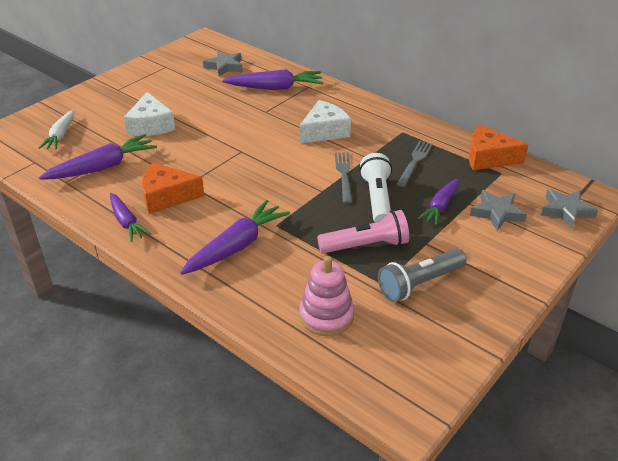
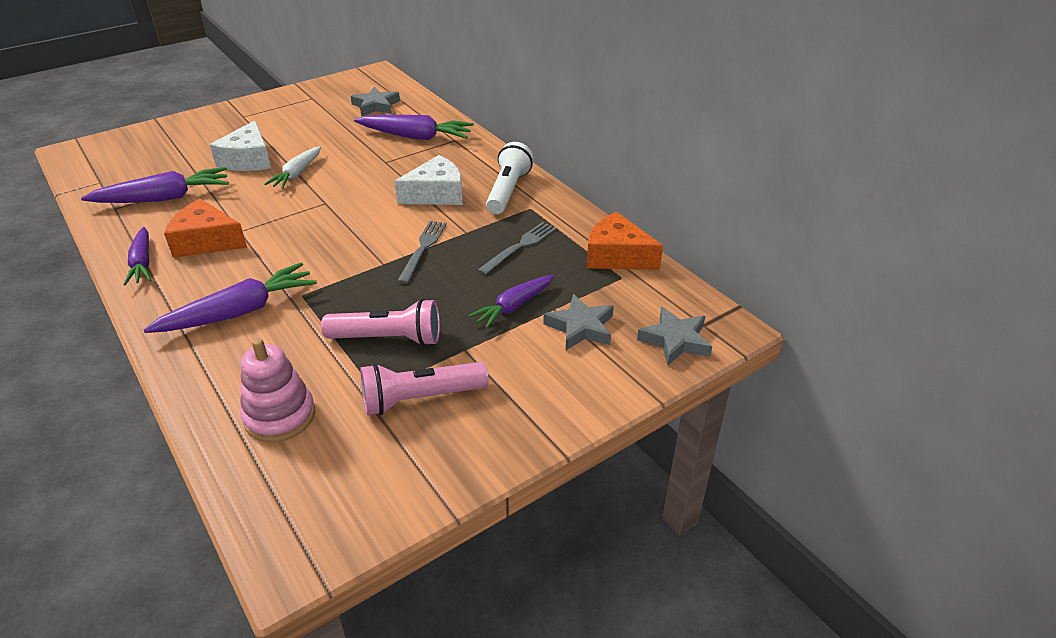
camera: 15 degrees right, 0 degrees up
(60, 135) = (147, 157): white carrot -> white carrot (297, 174)
(377, 199) = (442, 284): white flashlight -> white flashlight (508, 191)
(420, 283) = (421, 398): grey flashlight -> pink flashlight

